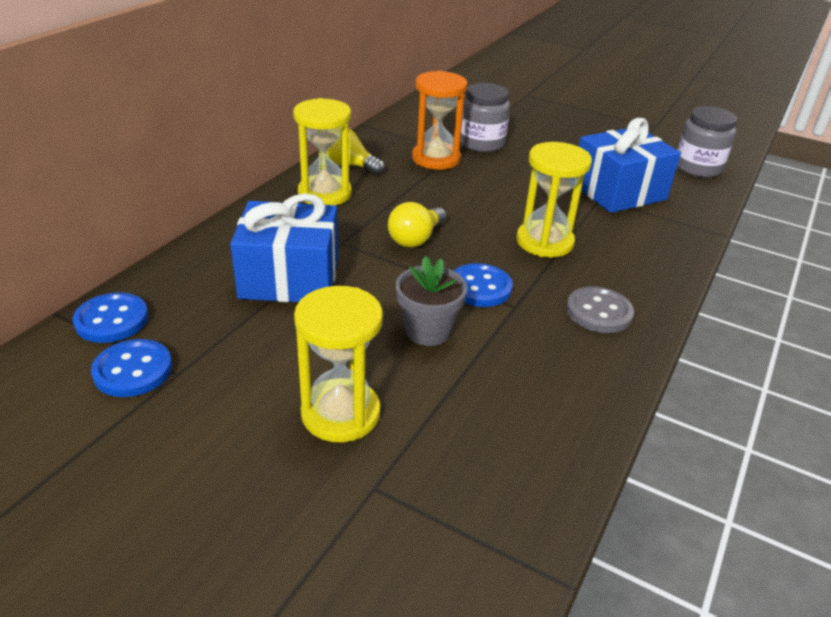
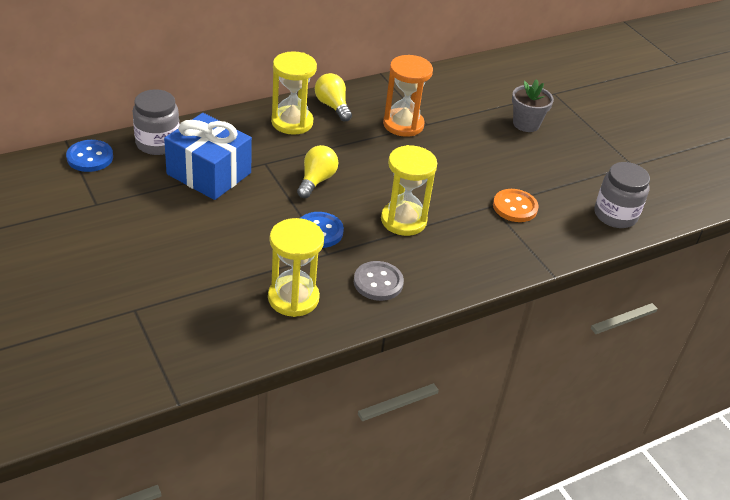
camera: 30 degrees right, 5 degrees up
(133, 370) = (76, 192): blue button -> none
(340, 413) = (156, 265): yellow hourglass -> yellow hourglass (293, 298)
(416, 239) = (316, 180): yellow light bulb -> yellow light bulb turned 135 degrees clockwise
(428, 331) = (254, 243): grey flower pot -> grey flower pot (526, 124)
(481, 143) = (455, 124): grey jar -> grey jar (157, 143)
(618, 191) = (515, 207): blue gift -> orange button

